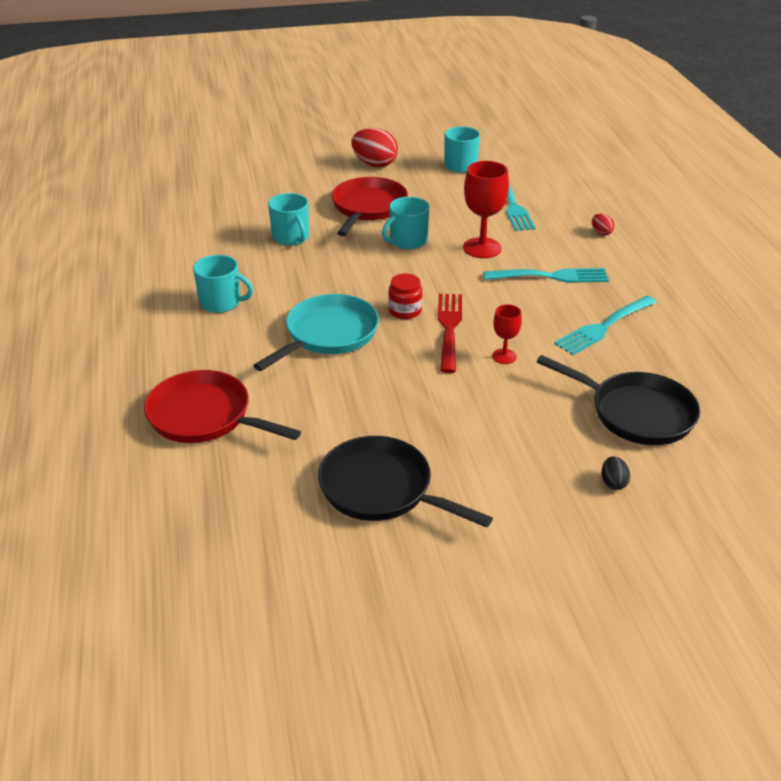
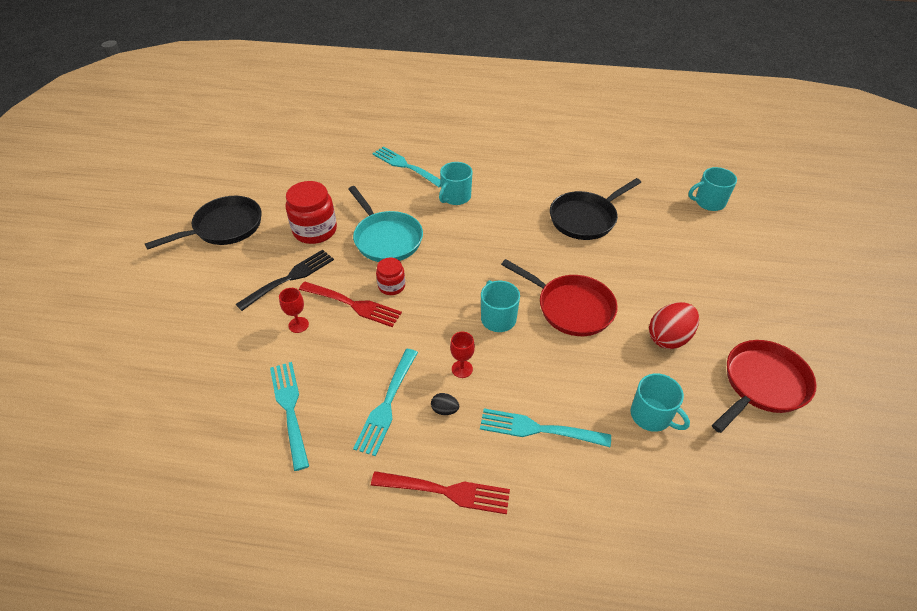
camera: 110 degrees right, 10 degrees up
(163, 358) = (405, 166): none -> turquoise fork
(205, 417) = (338, 174): red pan -> red pan (762, 385)
(291, 237) = (534, 247): turquoise mug -> turquoise mug (709, 202)
(342, 397) = (315, 230): none -> red jar
(441, 388) = (289, 278): none -> black fork
(482, 248) = (462, 369): red goblet -> red goblet, size x0.55
(601, 233) = (446, 491): red egg -> red fork
(613, 483) = (136, 332): black egg -> black egg (445, 410)
(635, 413) = (181, 377): black pan -> black pan (586, 218)

